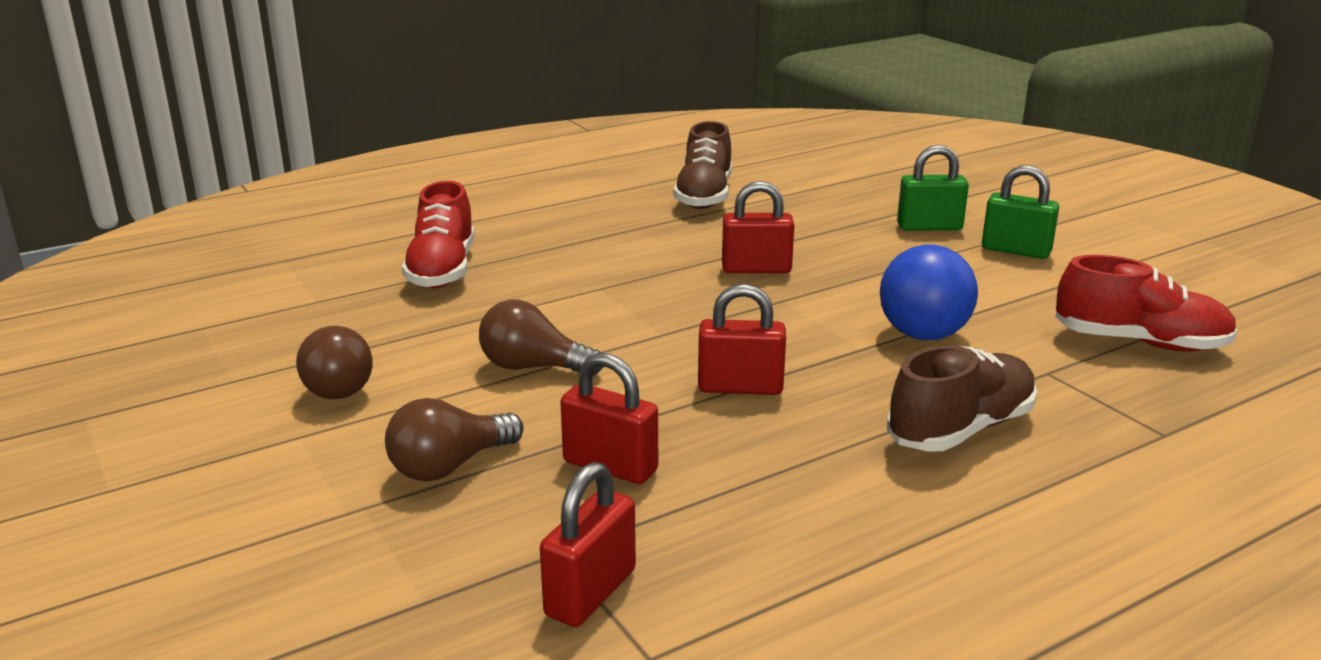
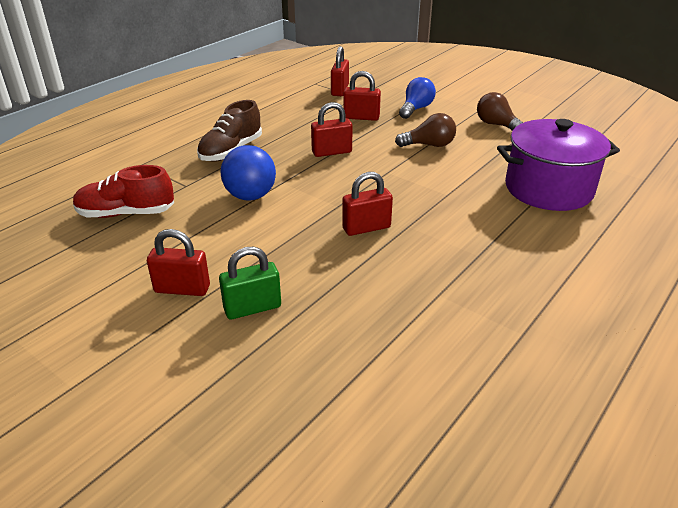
camera: 160 degrees right, 10 degrees up
(442, 270) = (548, 189): red shoe -> purple pot
(450, 466) = (416, 109): brown light bulb -> blue light bulb
(704, 196) = (464, 312): brown shoe -> none
(1016, 251) = (182, 289): green padlock -> red padlock

